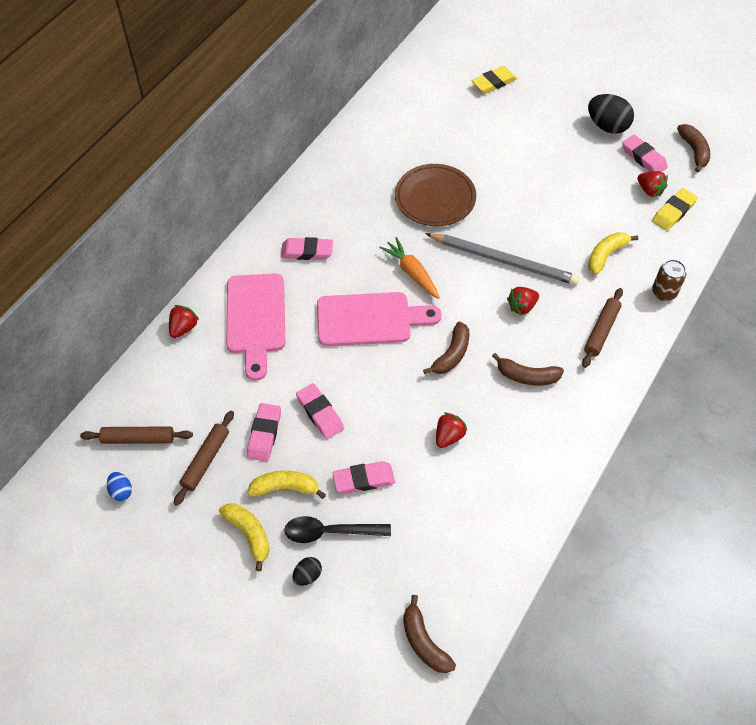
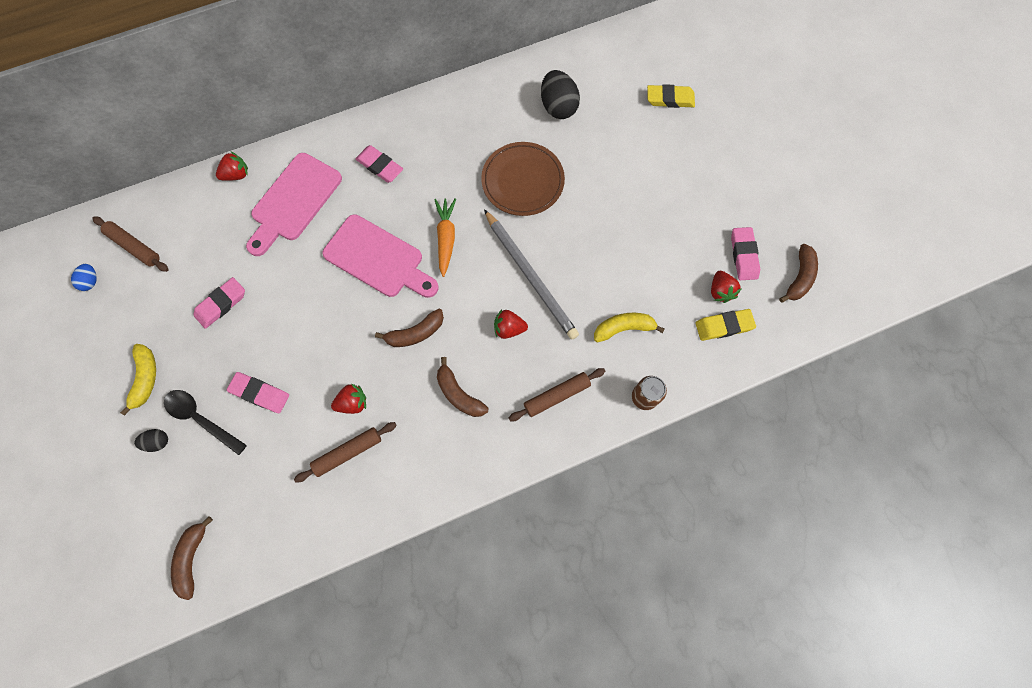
camera: 35 degrees right, 15 degrees up
(205, 460) = (164, 297): brown rolling pin -> brown rolling pin (348, 452)
(285, 488) = (200, 359): yellow banana -> none
(320, 413) = (274, 315): pink eraser -> none
(607, 126) = (737, 203): black egg -> black egg (558, 107)

